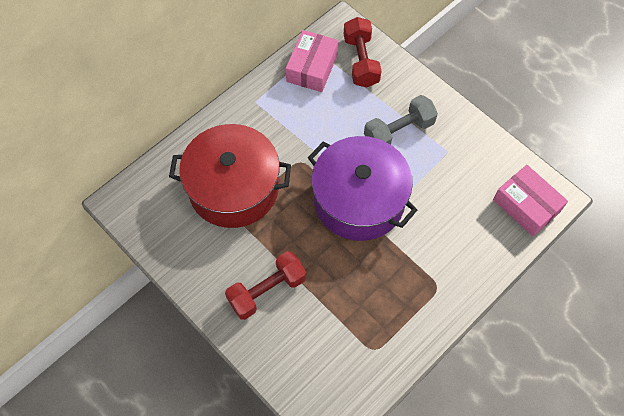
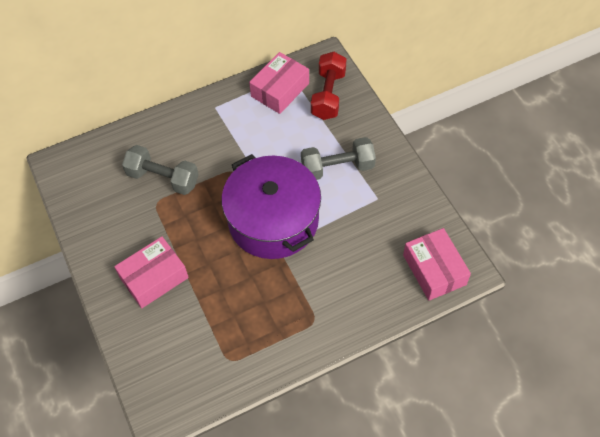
camera: 20 degrees right, 5 degrees down
(233, 188) = (163, 178): red pot -> grey dumbbell
(267, 290) = (154, 277): red dumbbell -> pink box

